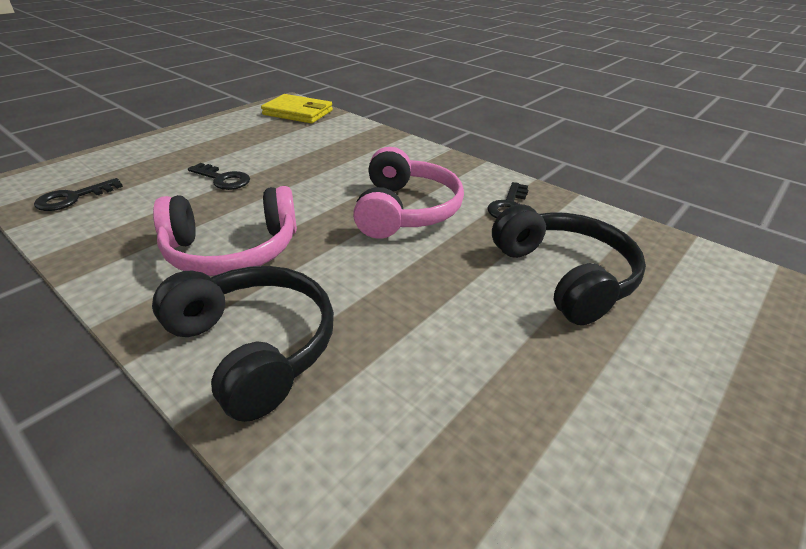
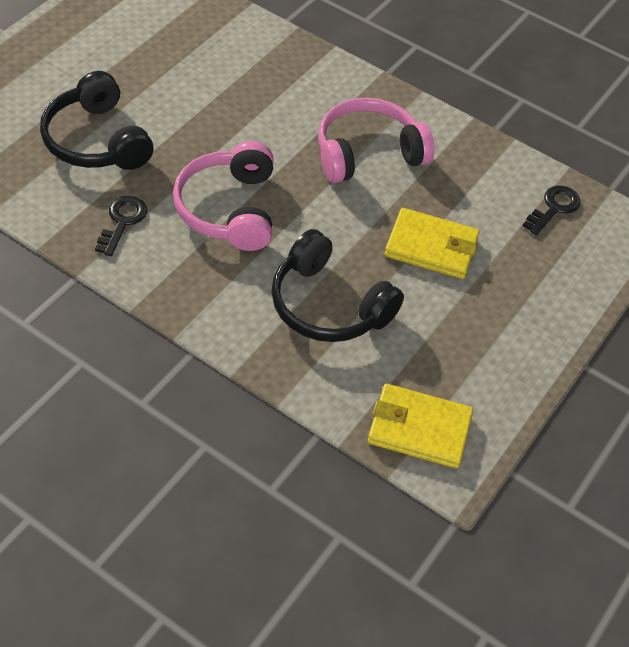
camera: 170 degrees right, 15 degrees up
(223, 179) = (431, 247): black key -> yellow wallet
(255, 347) = (313, 81): black headphones -> black headphones (328, 305)

